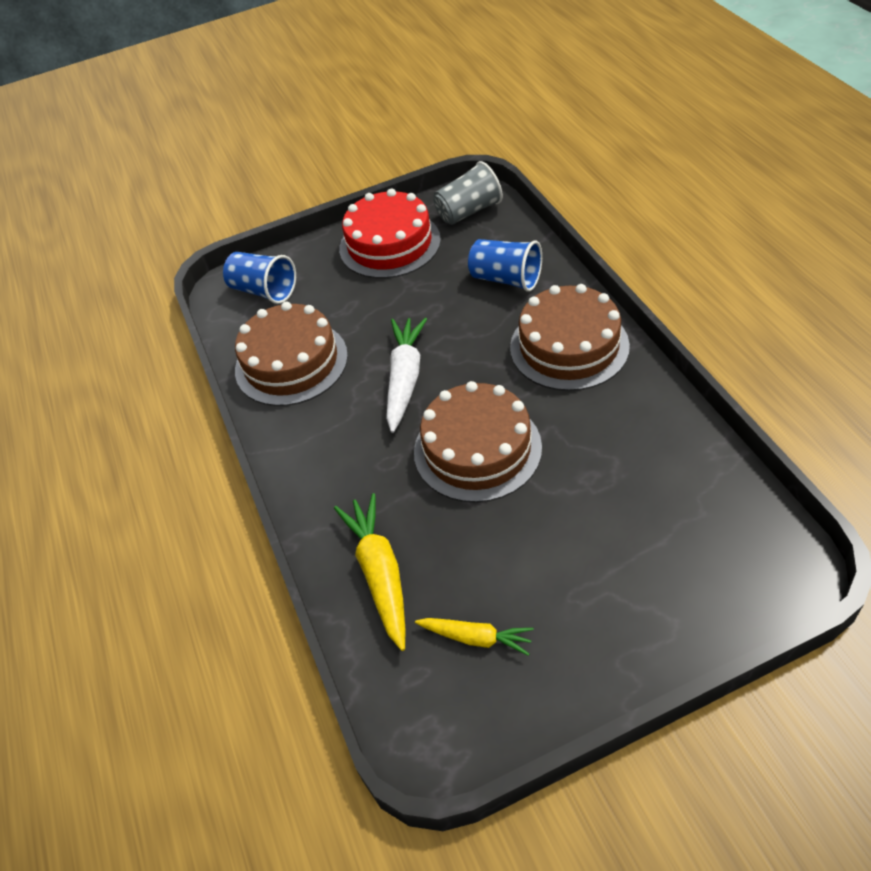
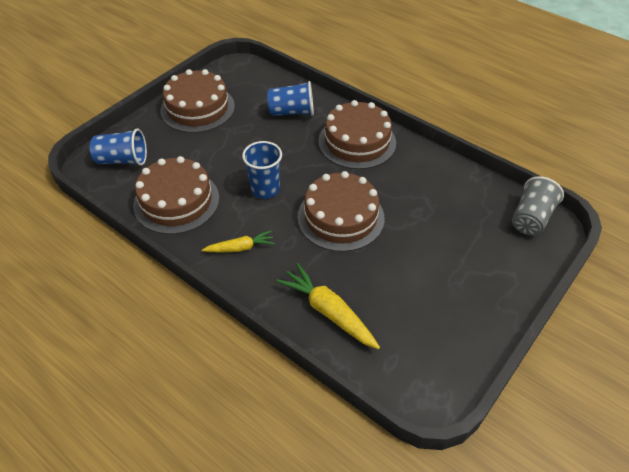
camera: 35 degrees left, 0 degrees up
(389, 244) = (197, 108): red cake -> brown cake
(405, 379) = (265, 189): white carrot -> blue cup
(468, 211) = (239, 76): grey cup -> grey cup (531, 218)
(476, 638) = (412, 325): yellow carrot -> yellow carrot (240, 248)

